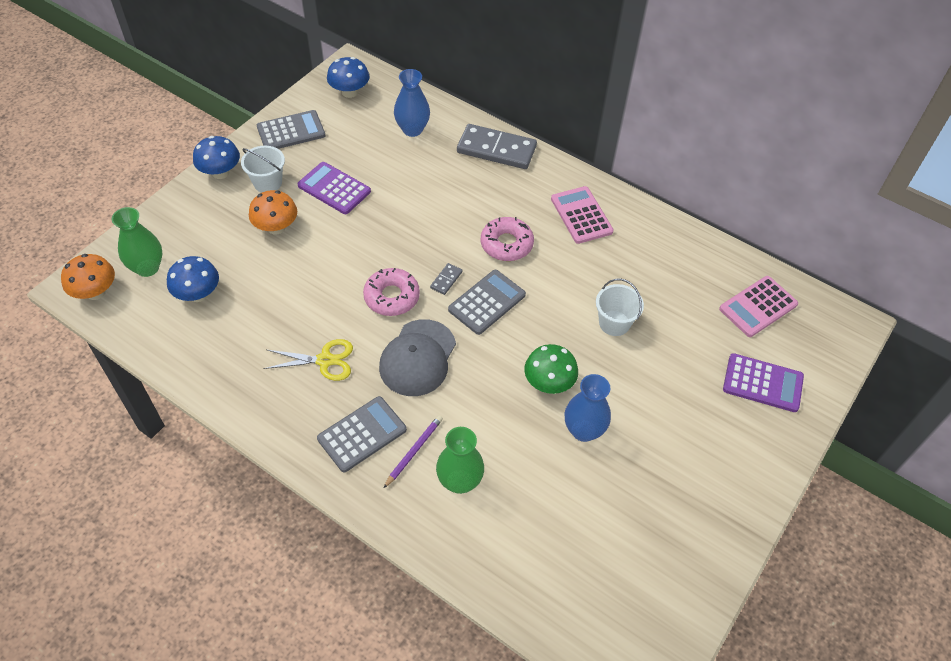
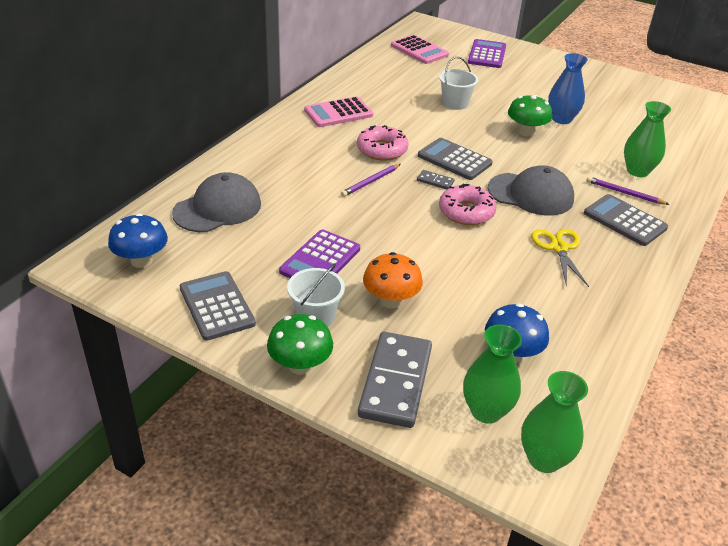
camera: 95 degrees left, 15 degrees down
(95, 292) = (544, 459): orange mushroom -> green vase
(220, 172) = (300, 365): blue mushroom -> green mushroom
(412, 129) = (218, 208): blue vase -> grey cap
(447, 230) = (371, 182): none -> purple pencil
(496, 150) = (251, 155): grey domino -> grey domino (396, 382)

